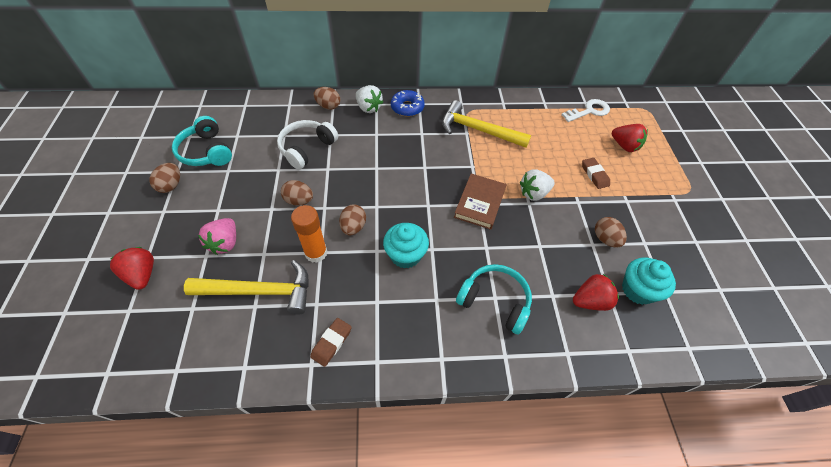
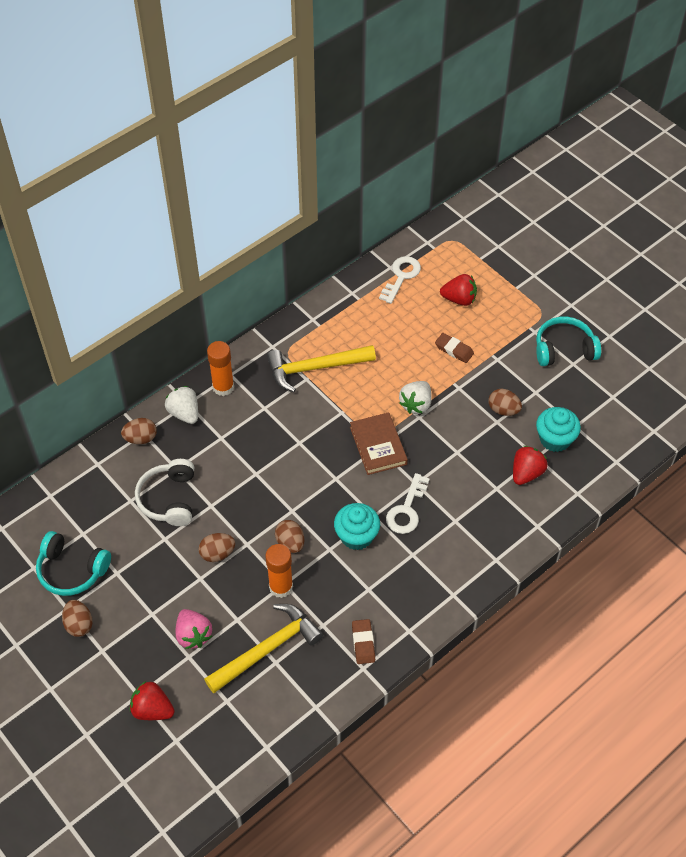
camera: 35 degrees left, 0 degrees up
(368, 108) = (184, 413): white strawberry -> white strawberry turned 135 degrees counterclockwise
(407, 107) = (223, 387): blue donut -> orange glue stick
(462, 262) = (407, 510): none -> white key
(494, 301) = (457, 524): turquoise headphones -> turquoise headphones (564, 349)

